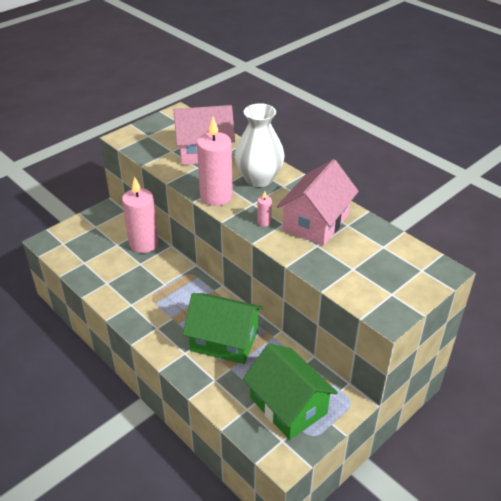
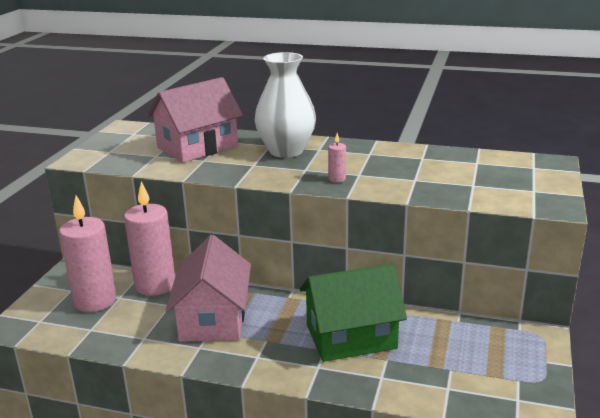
camera: 30 degrees left, 15 degrees down
(216, 196) = (257, 175): pink candle -> pink candle (95, 301)
(288, 405) = (486, 365): green house -> none
(316, 222) = (389, 164): pink house -> pink house (213, 319)

